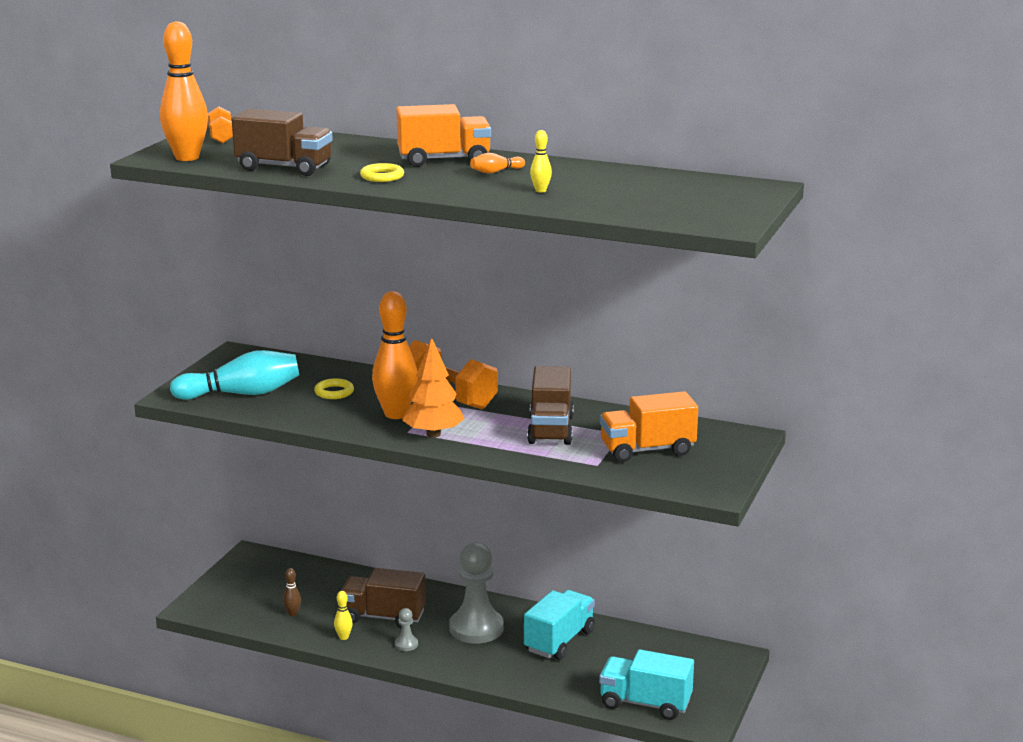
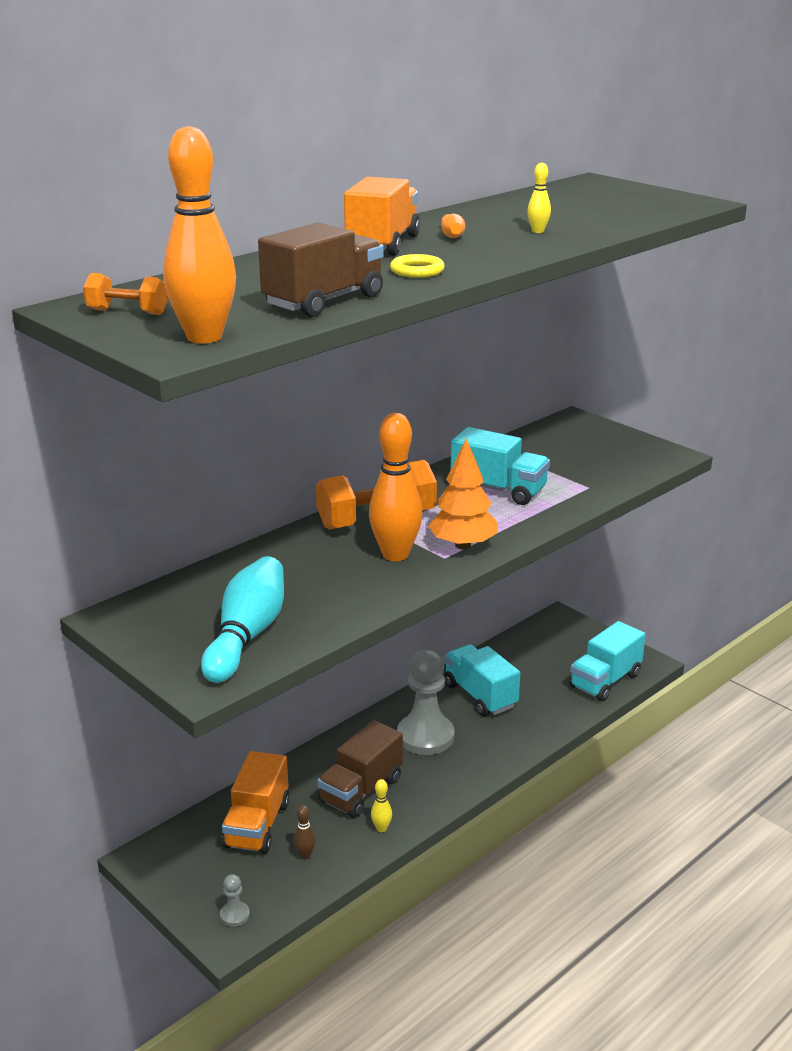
camera: 65 degrees left, 5 degrees up
(334, 392) = (302, 577): yellow ring -> none
(406, 644) = (424, 788): grey pawn -> grey pawn (234, 915)
(550, 430) = (498, 490): brown truck -> turquoise truck
(647, 450) = (574, 461): orange truck -> orange truck (257, 825)

